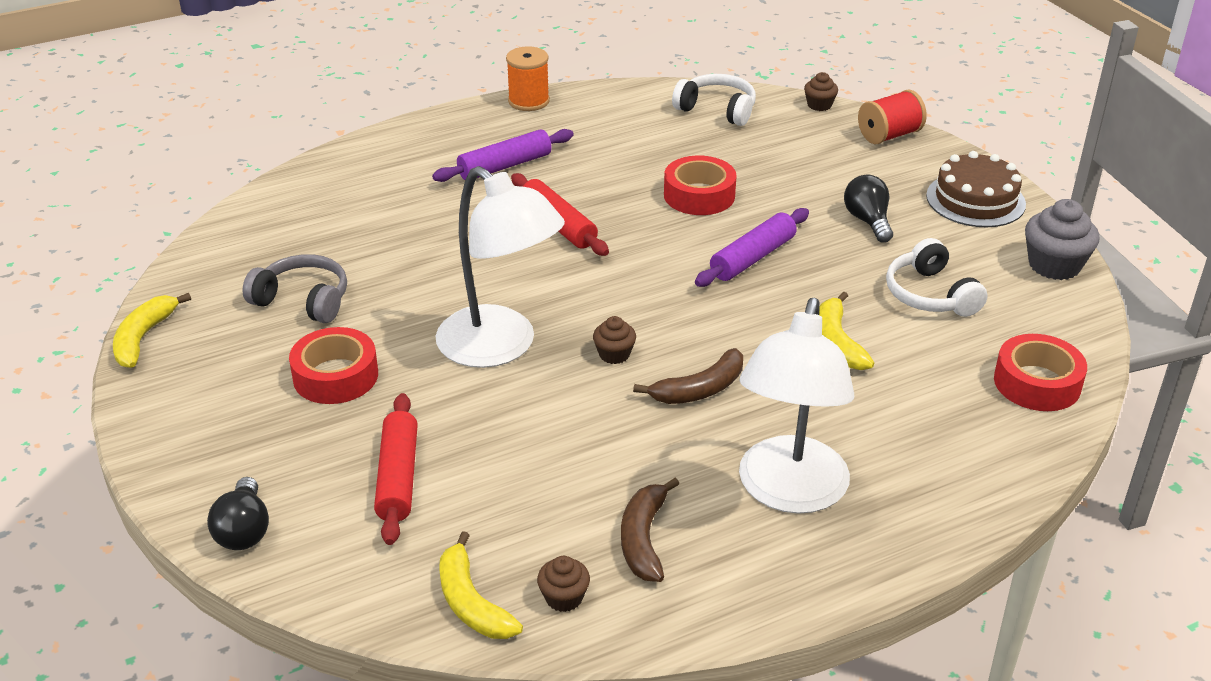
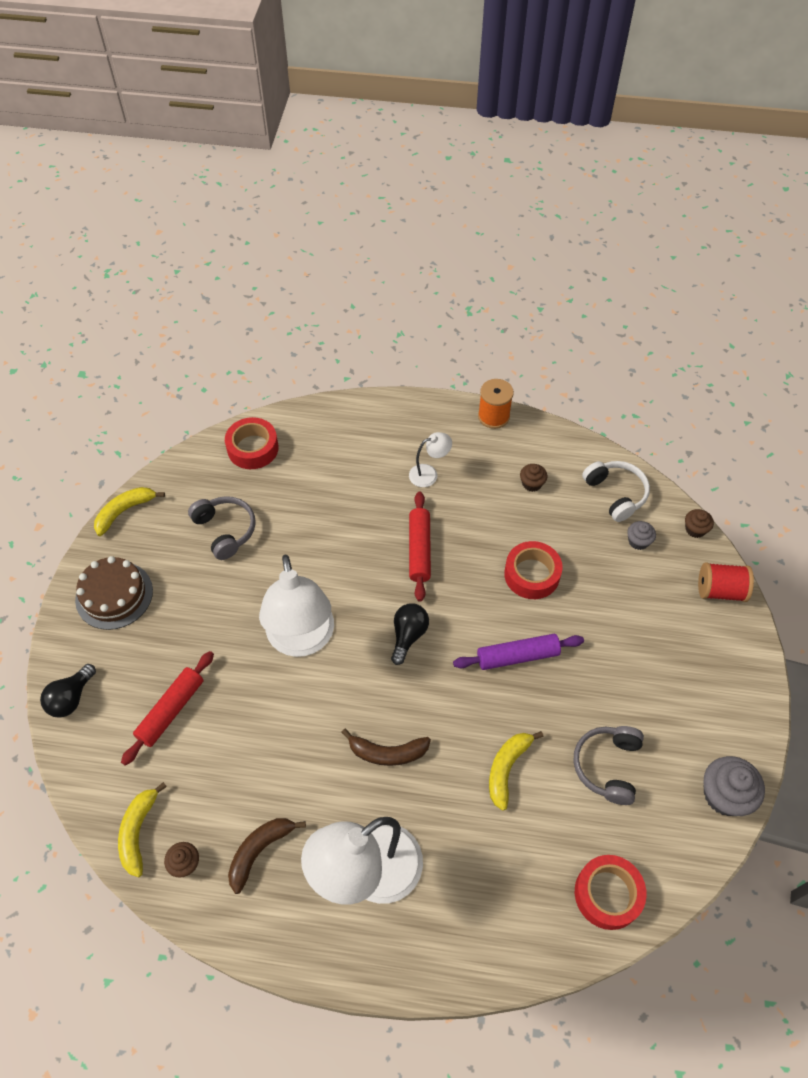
camera: 35 degrees right, 20 degrees up
(335, 376) = (197, 606): red tape -> red tape (253, 448)
(505, 166) = (429, 474): purple rolling pin -> white lamp
(614, 354) = (361, 689): brown cupcake -> brown cupcake (532, 483)
(776, 132) = (638, 541): none -> grey cupcake
(868, 221) = (627, 668): black light bulb -> black light bulb (408, 635)
(930, 295) = (608, 766): white headphones -> grey headphones
(975, 200) = (725, 694): brown cake -> brown cake (114, 595)

